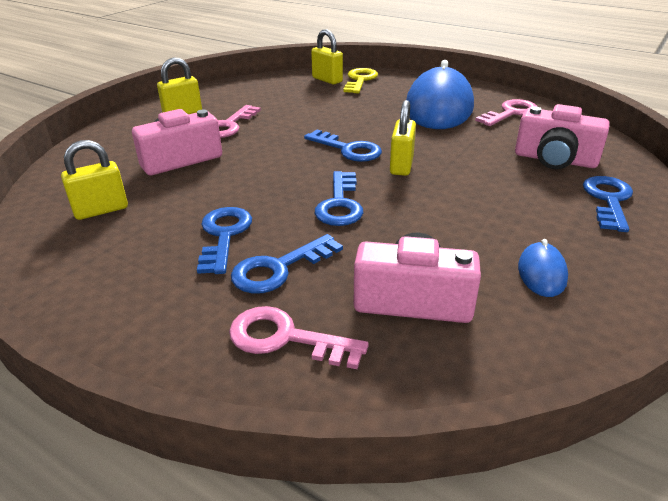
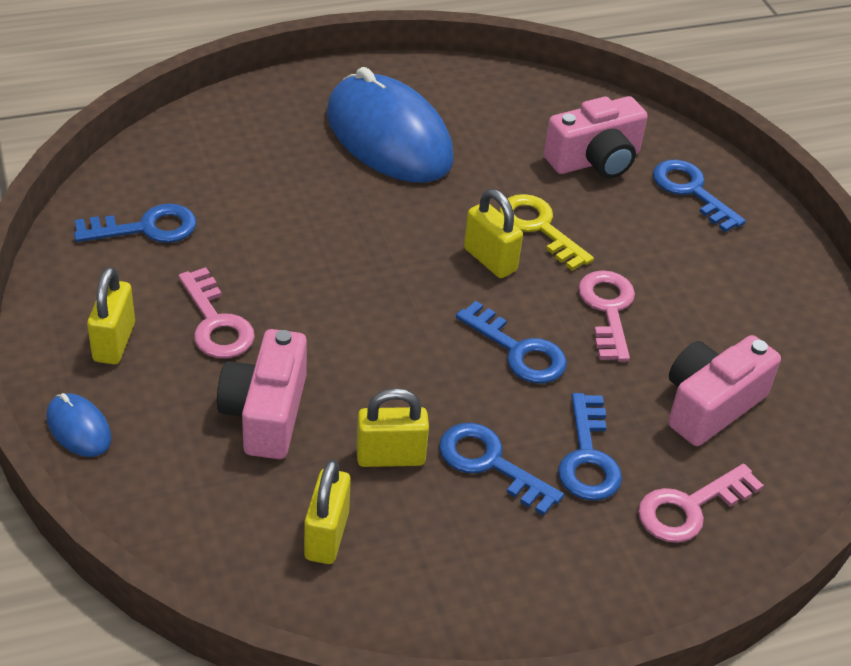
camera: 55 degrees left, 10 degrees up
(327, 80) = (180, 157): yellow padlock -> yellow padlock (390, 457)
(348, 149) = (407, 270): blue key -> blue key (146, 228)
(360, 80) = (222, 134): yellow key -> yellow key (539, 228)
(510, 113) = (468, 104): pink key -> pink key (608, 310)
(541, 273) = (745, 311): blue mouse -> blue mouse (78, 428)

